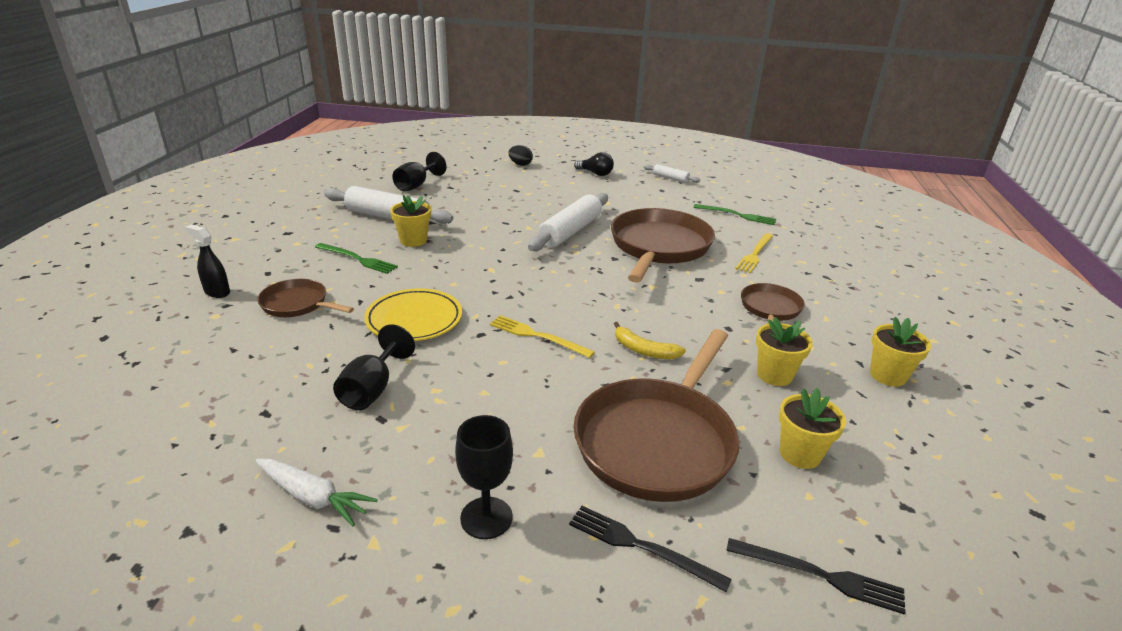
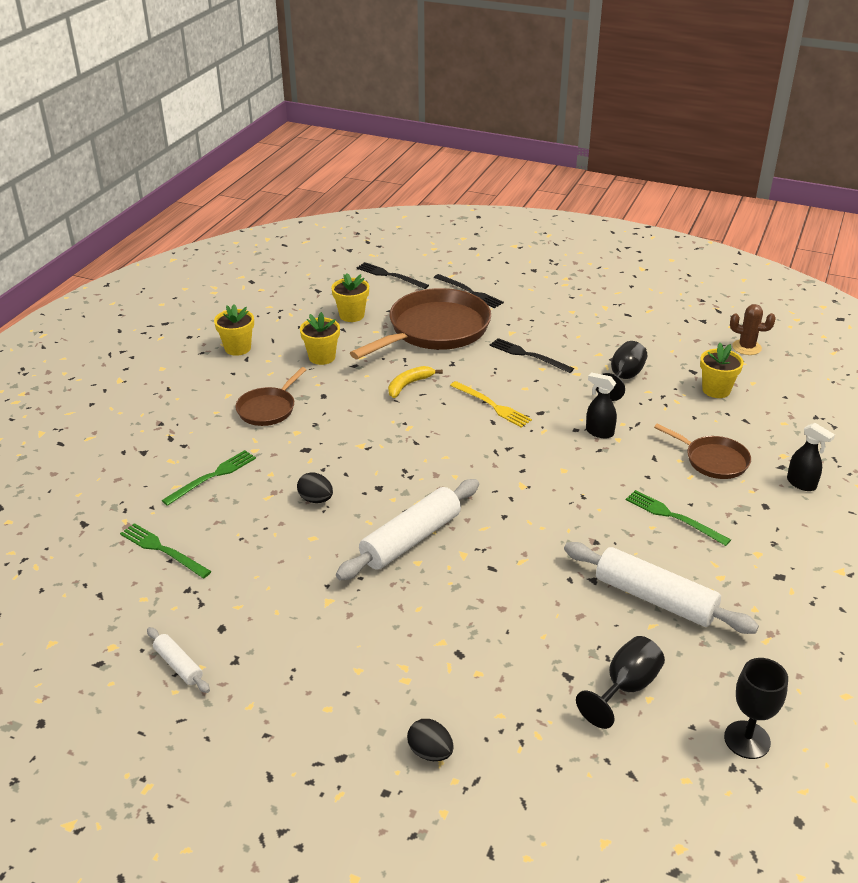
camera: 165 degrees left, 5 degrees up
(146, 471) = (746, 347): none -> brown cactus
(313, 497) = (642, 326): white carrot -> none
(413, 240) = (613, 543): yellow flower pot -> yellow flower pot (716, 390)
(414, 319) = (599, 432): yellow plate -> black spray bottle
(486, 518) = (546, 309): black goblet -> black goblet (747, 740)
(505, 411) = (528, 355): none -> black fork
(595, 173) = (302, 697): black light bulb -> none
(643, 350) = (409, 385): yellow banana -> yellow banana turned 90 degrees counterclockwise
(659, 247) = (316, 499): brown pan -> black egg
(755, 254) = (212, 476): yellow fork -> green fork

